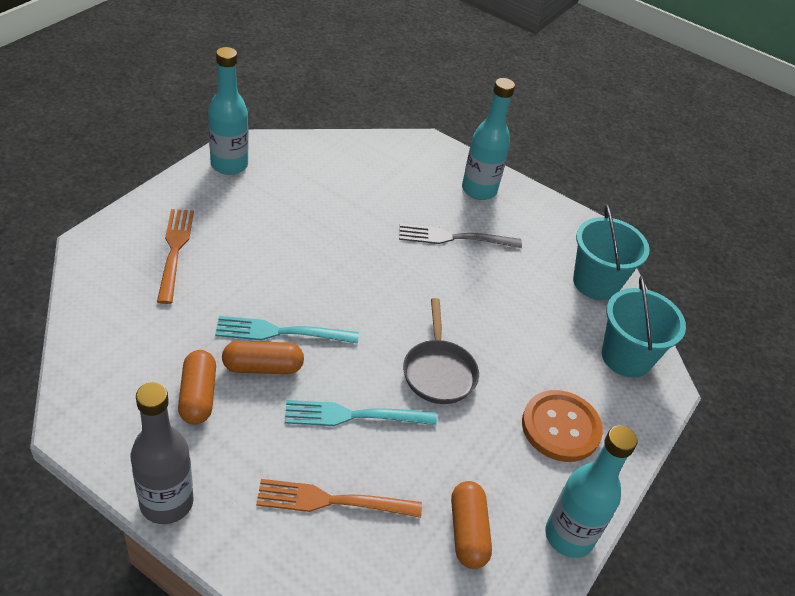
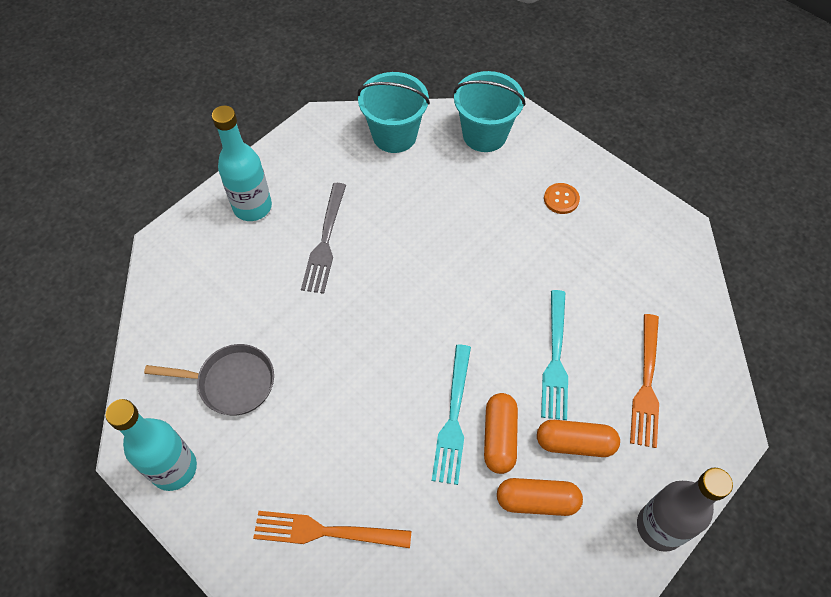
camera: 75 degrees left, 15 degrees up
(438, 372) = (503, 282): grey pan -> grey pan (231, 383)
(467, 532) = (666, 285): orange capsule -> orange capsule (575, 443)
(561, 427) = (561, 199): orange button -> orange button, size x0.52
(569, 536) = (663, 216): turquoise bottle -> none

